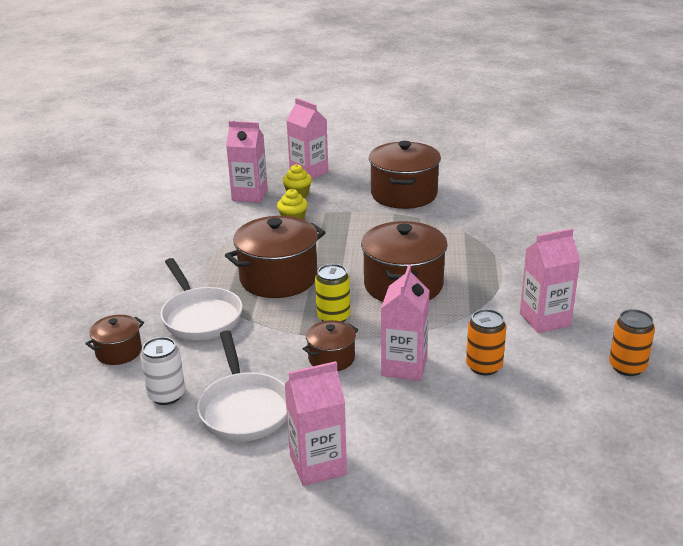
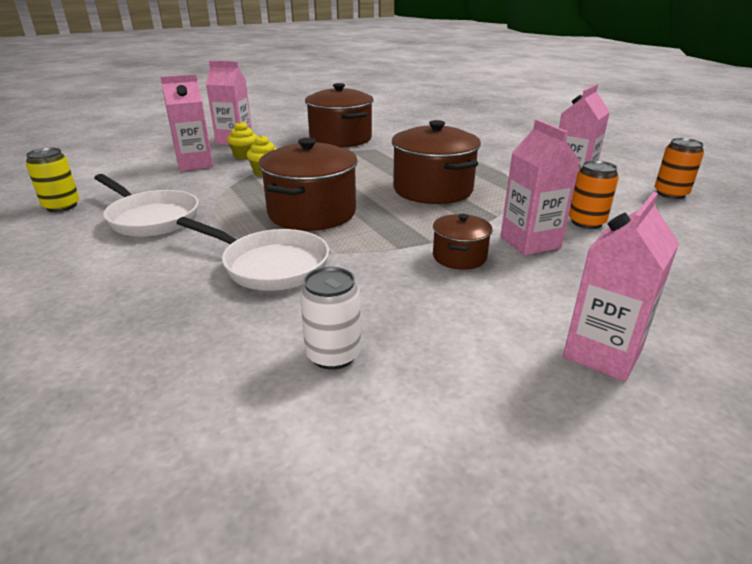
camera: 35 degrees left, 0 degrees up
(119, 352) = (205, 332): brown pot -> none
(244, 408) = (444, 332): white pan -> white pan (150, 218)
(333, 317) = (410, 226): yellow can -> yellow can (62, 206)

